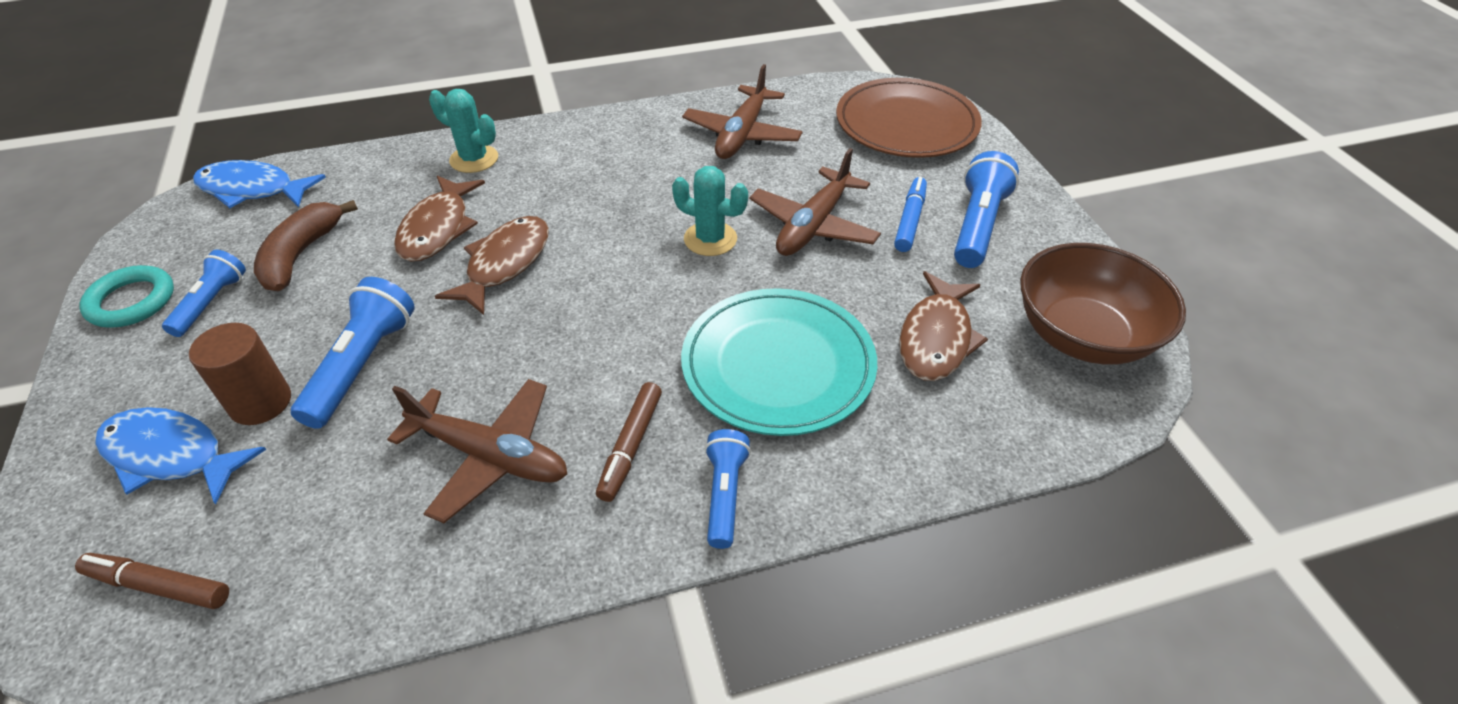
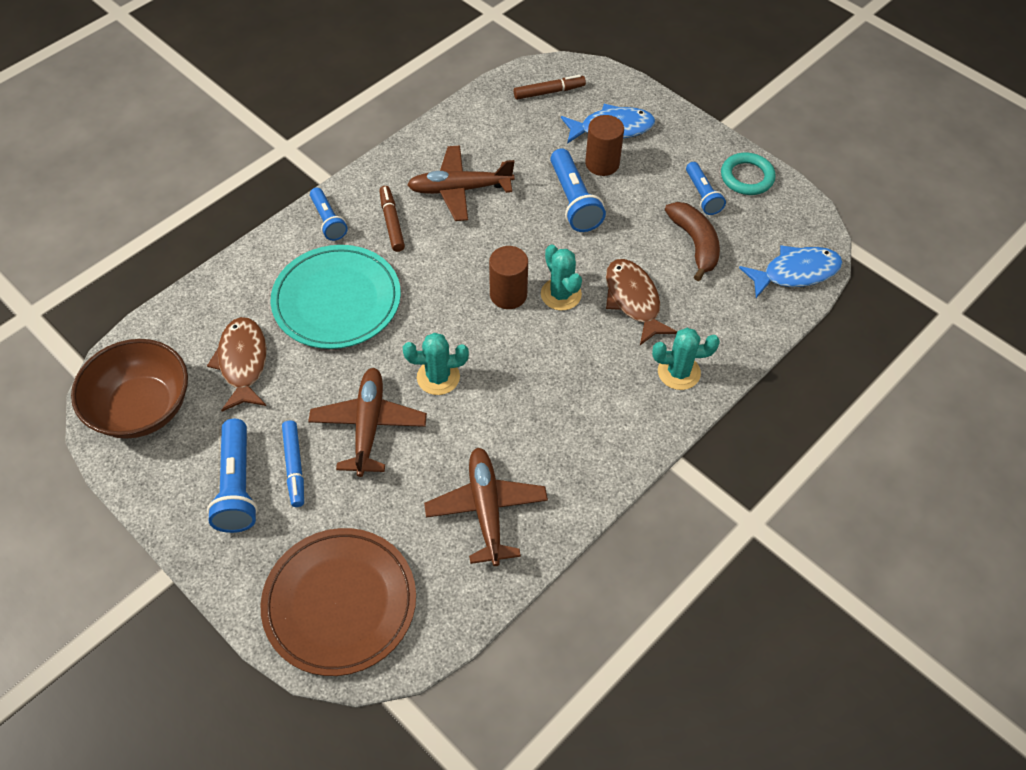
camera: 150 degrees right, 10 degrees up
(505, 264) = (561, 294): brown fish -> turquoise cactus
(562, 287) = (508, 295): none -> brown cylinder

